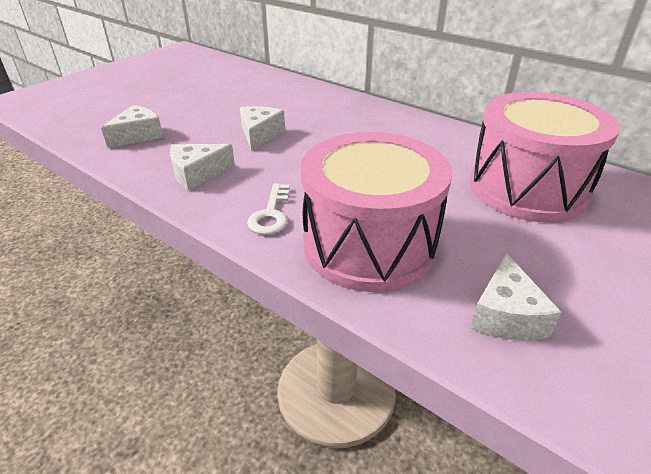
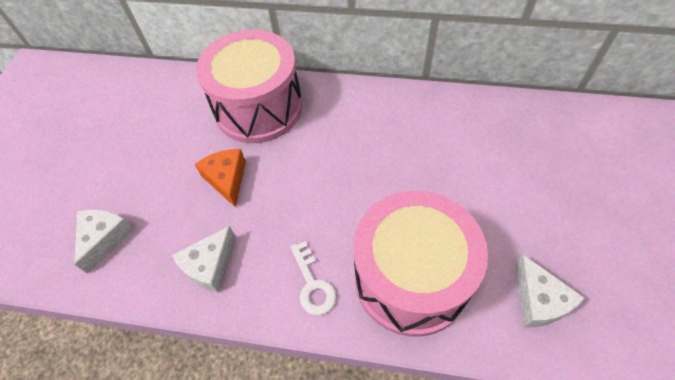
camera: 25 degrees left, 20 degrees up
(260, 134) = (227, 179): white cheese -> orange cheese
(527, 188) = (484, 149): pink drum -> pink drum (258, 108)

